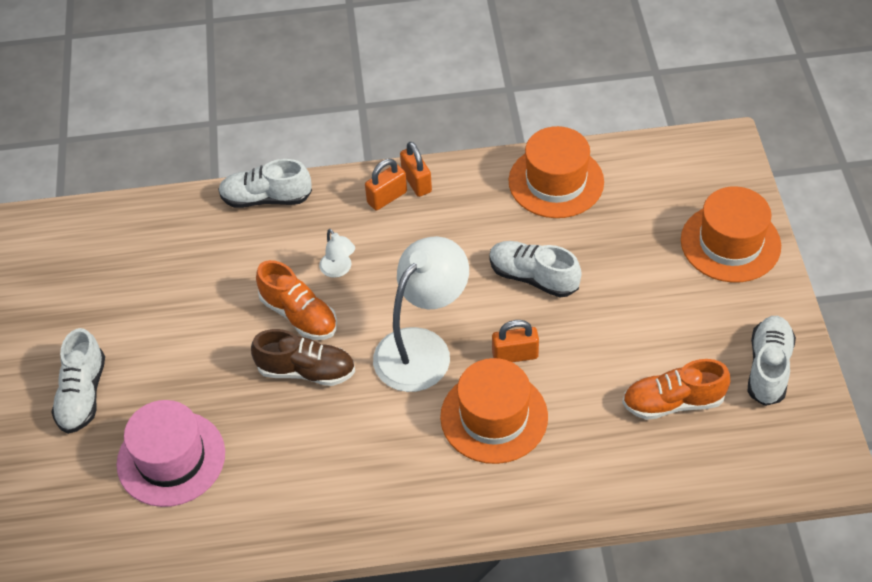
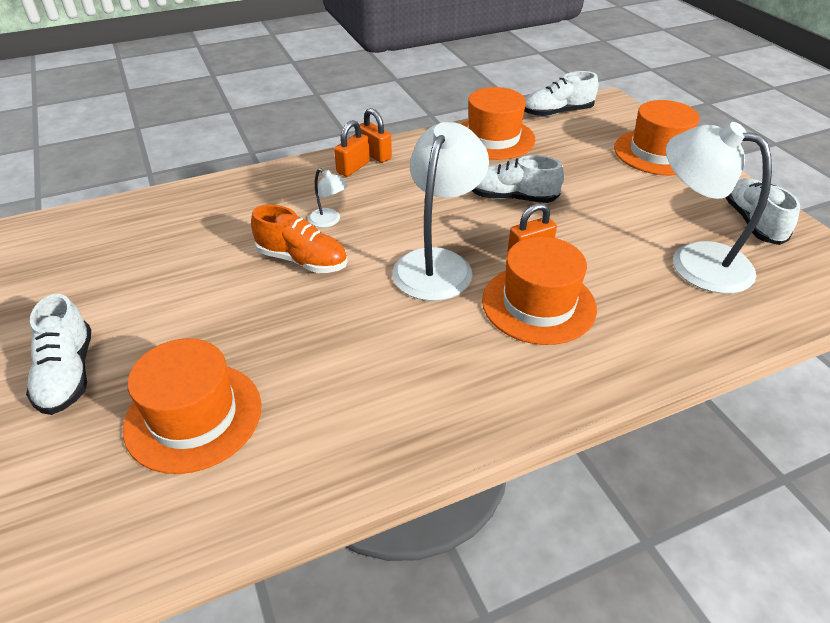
camera: 20 degrees left, 10 degrees down
(171, 458) = (193, 416): pink hat -> orange hat
(266, 198) = (239, 184): white shoe -> white shoe (557, 113)
(306, 371) = (327, 303): brown shoe -> none
(673, 402) = (694, 261): orange shoe -> white lamp

